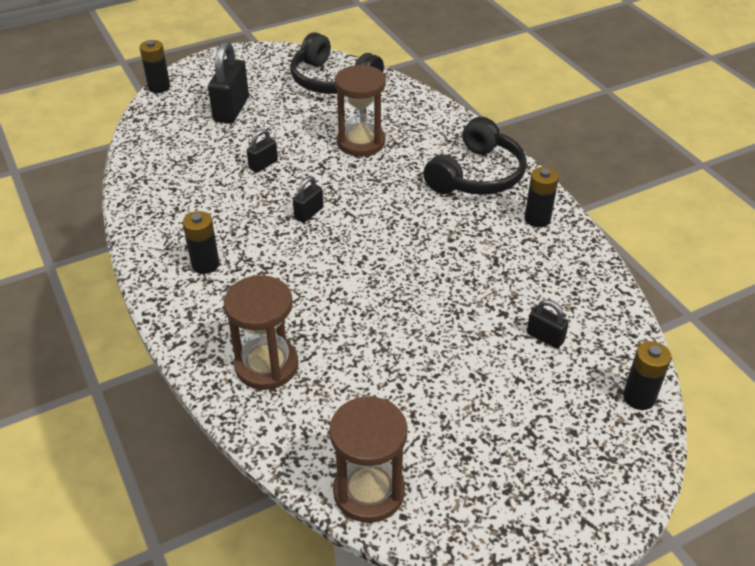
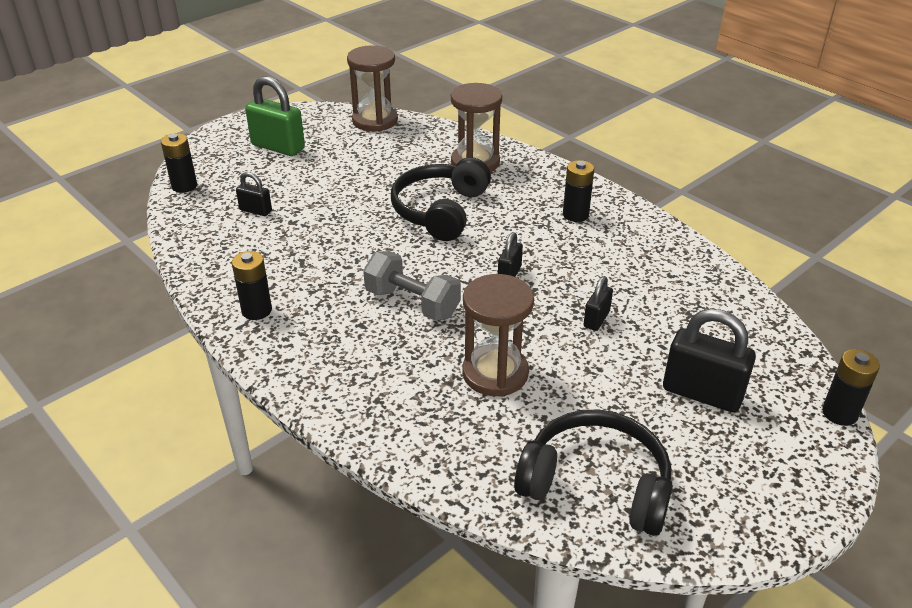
camera: 165 degrees right, 5 degrees down
(231, 109) = (702, 393): black padlock -> black padlock turned 60 degrees counterclockwise
(403, 202) = (412, 303): none -> grey dumbbell
(476, 175) = (332, 353): black headphones -> black headphones (441, 211)
(520, 456) = (278, 147): none -> green padlock

